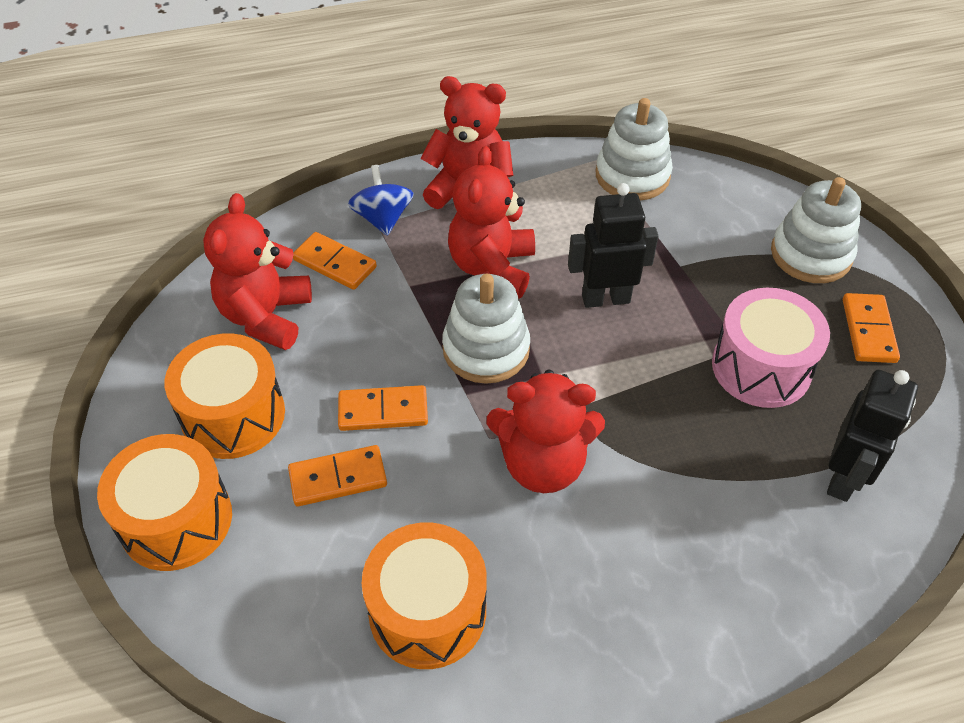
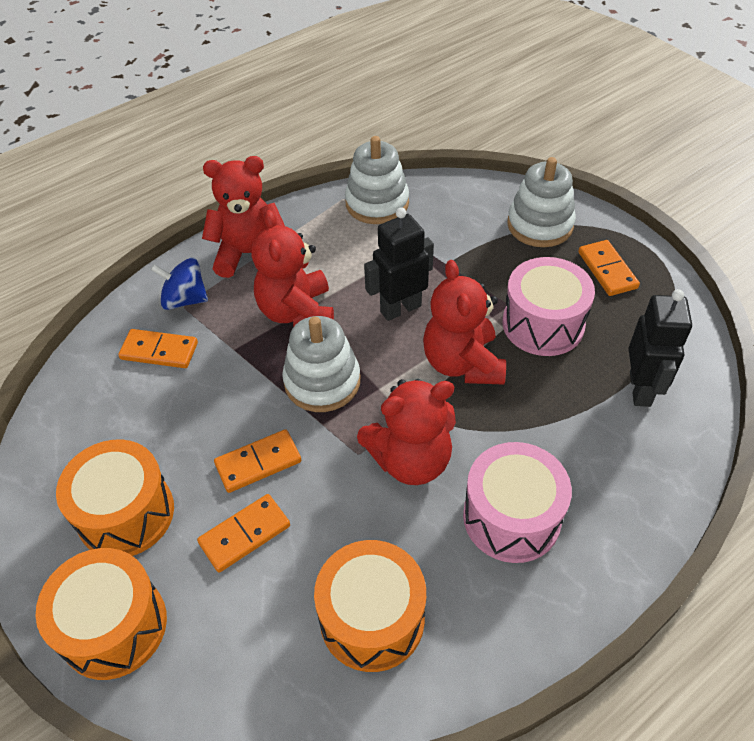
camera: 20 degrees left, 0 degrees up
(266, 316) = (117, 416): red teddy bear -> red teddy bear (462, 363)
(382, 218) = (185, 299): blue spinning top -> blue spinning top turned 45 degrees counterclockwise
(625, 564) = (511, 517): none -> pink drum

